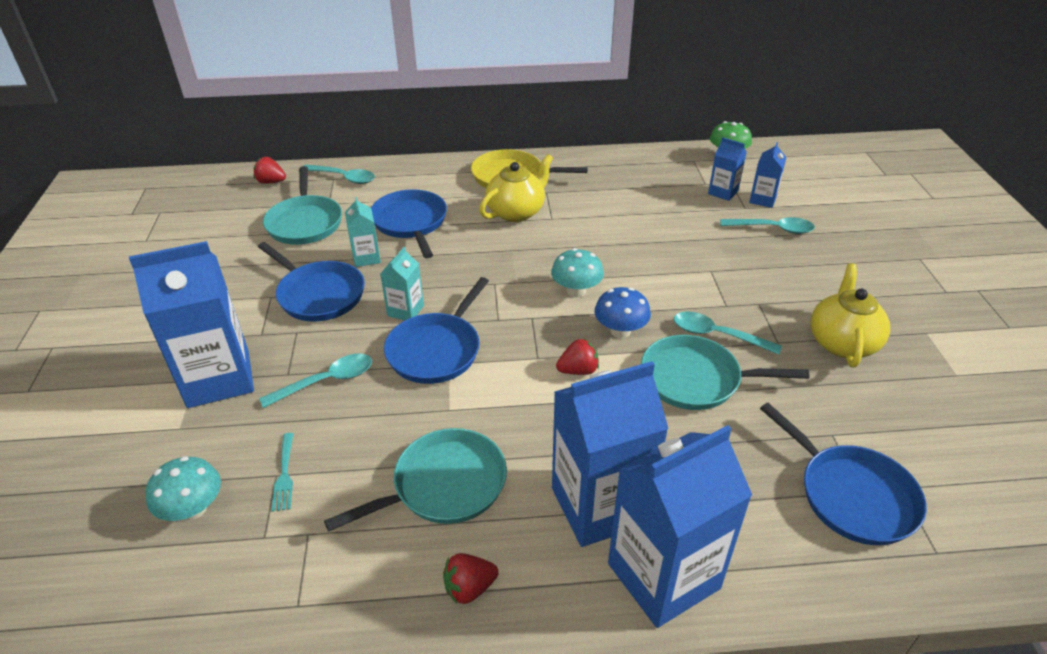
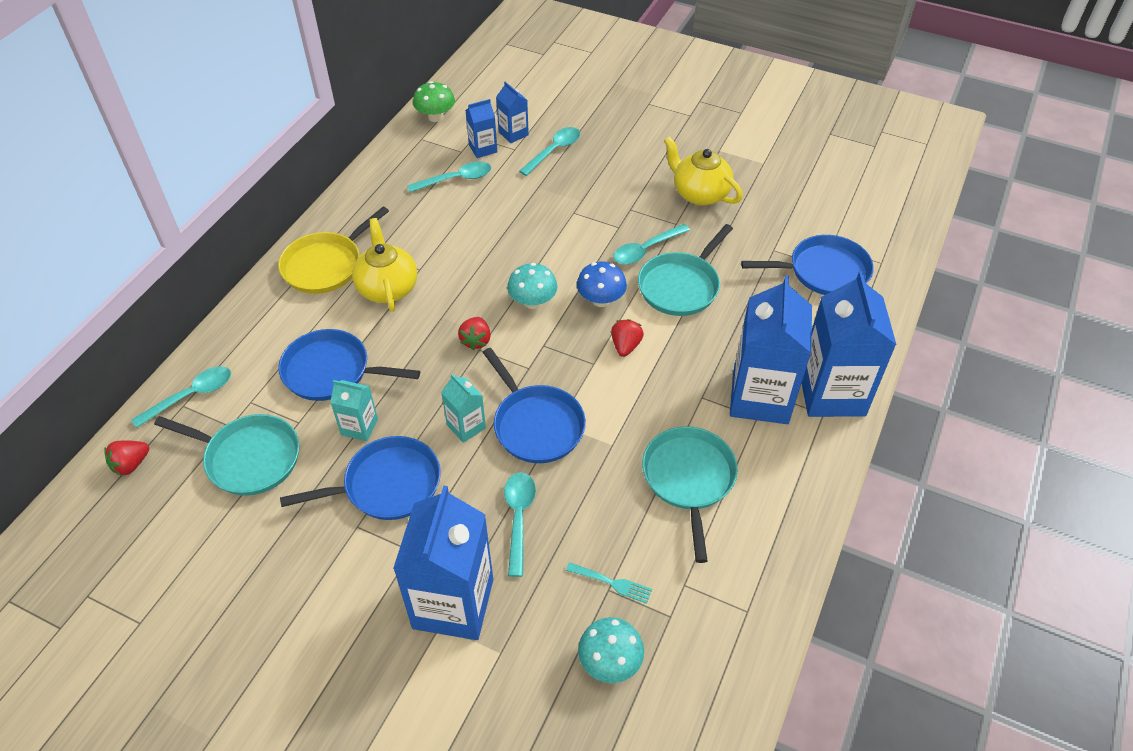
camera: 60 degrees left, 10 degrees up
(469, 588) = (787, 500): red strawberry -> red strawberry (476, 341)
(670, 194) = (456, 179): none -> turquoise spoon

